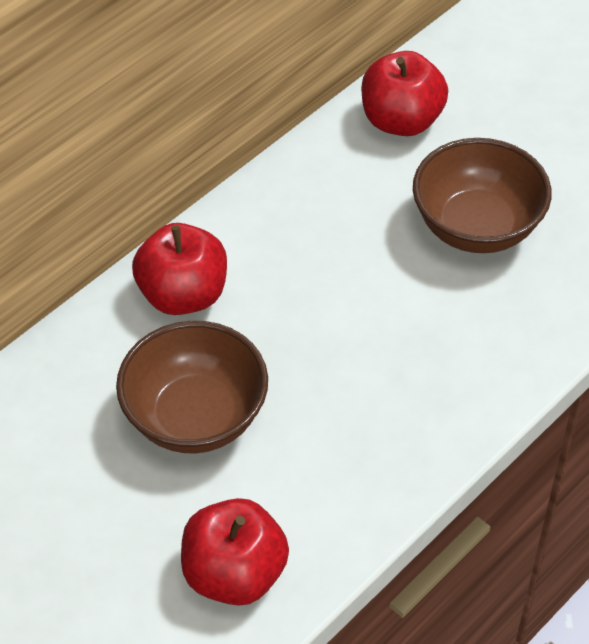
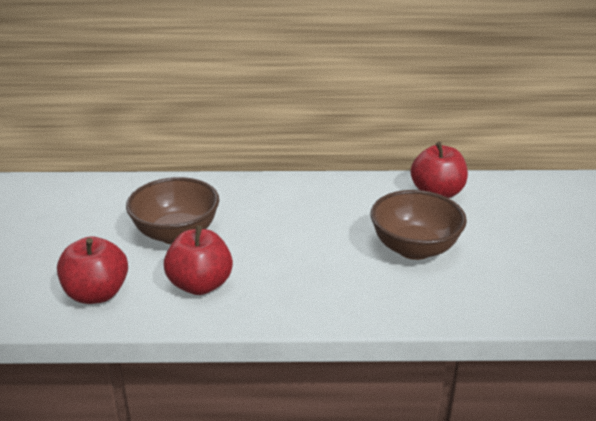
camera: 45 degrees right, 20 degrees down
(183, 295) = (241, 194): red apple -> red apple (200, 284)

